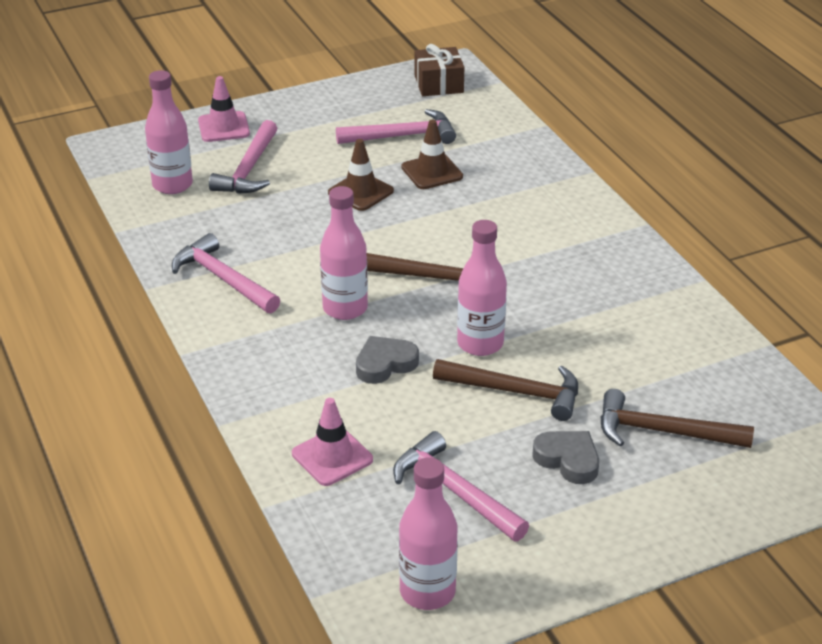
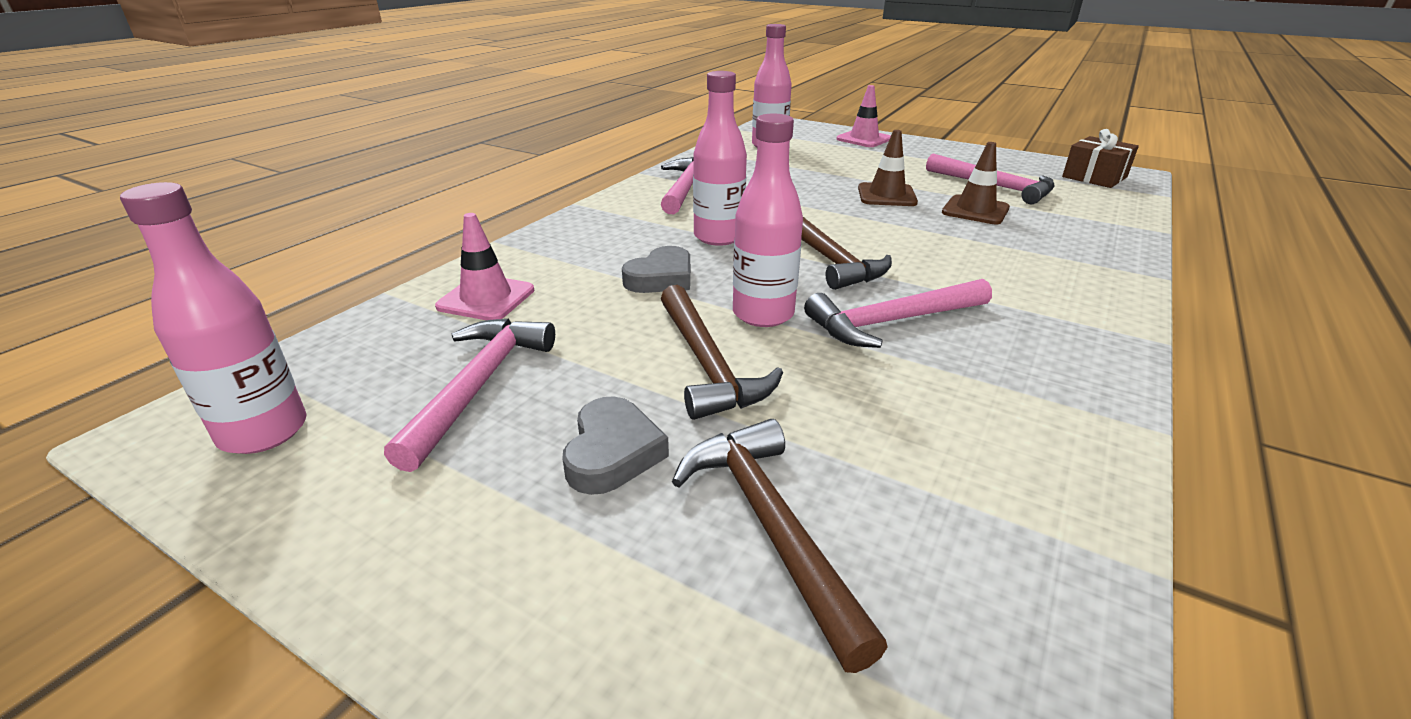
camera: 55 degrees right, 5 degrees down
(248, 169) = (833, 158): pink hammer -> pink hammer (891, 322)
(385, 364) = (661, 278): grey heart -> grey heart turned 105 degrees clockwise

